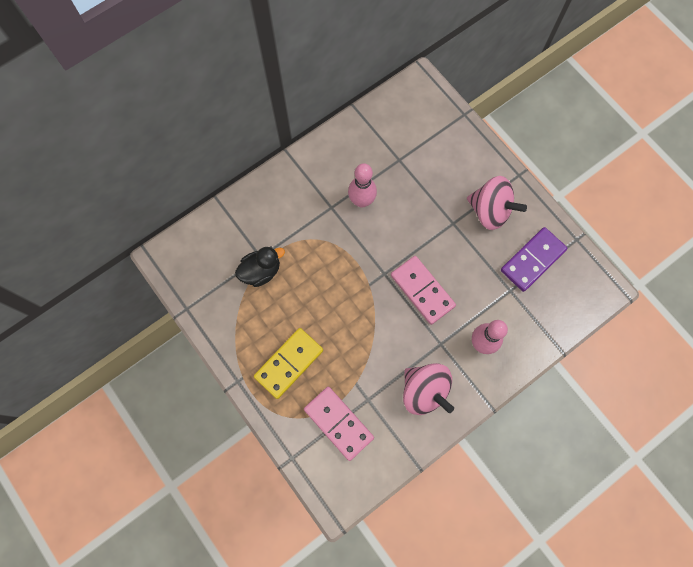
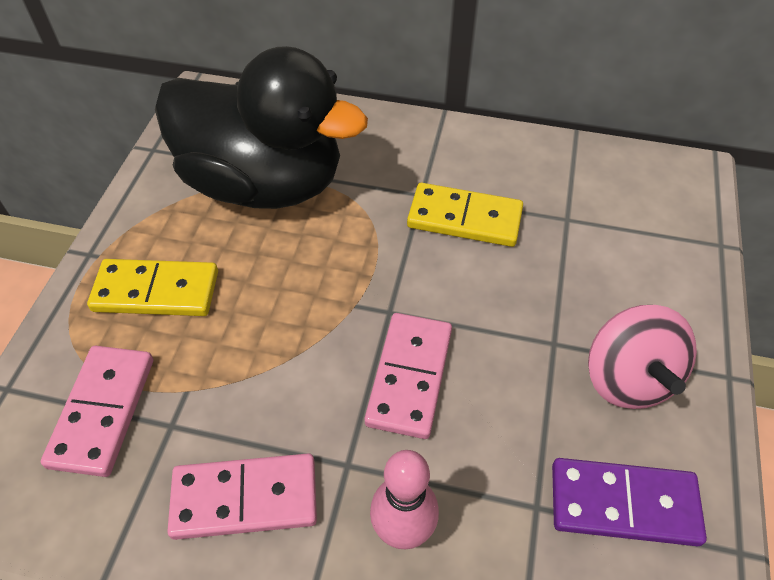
camera: 50 degrees right, 20 degrees down
(261, 271) = (264, 183): black duck -> black duck, size x2.46
(361, 201) = (464, 218): pink bowling pin -> yellow domino
(424, 391) = (245, 498): pink spinning top -> pink domino

